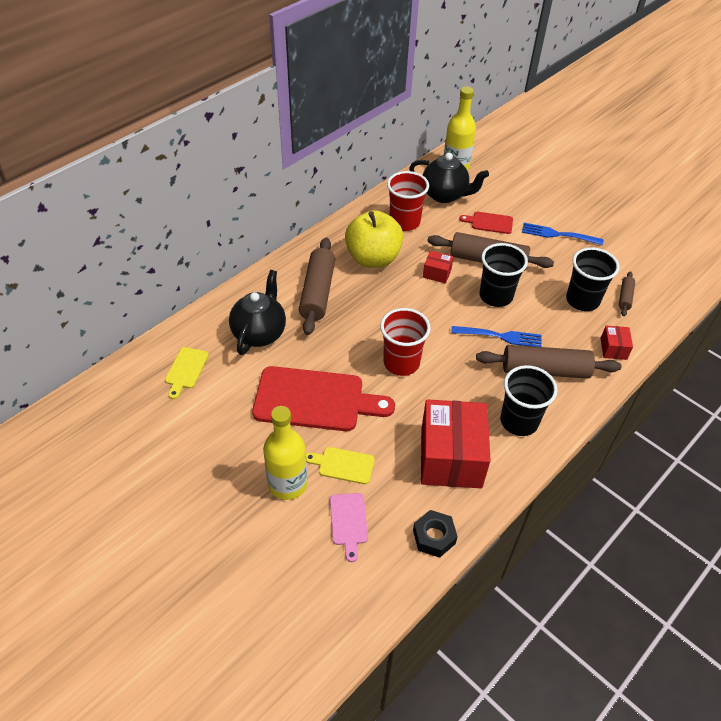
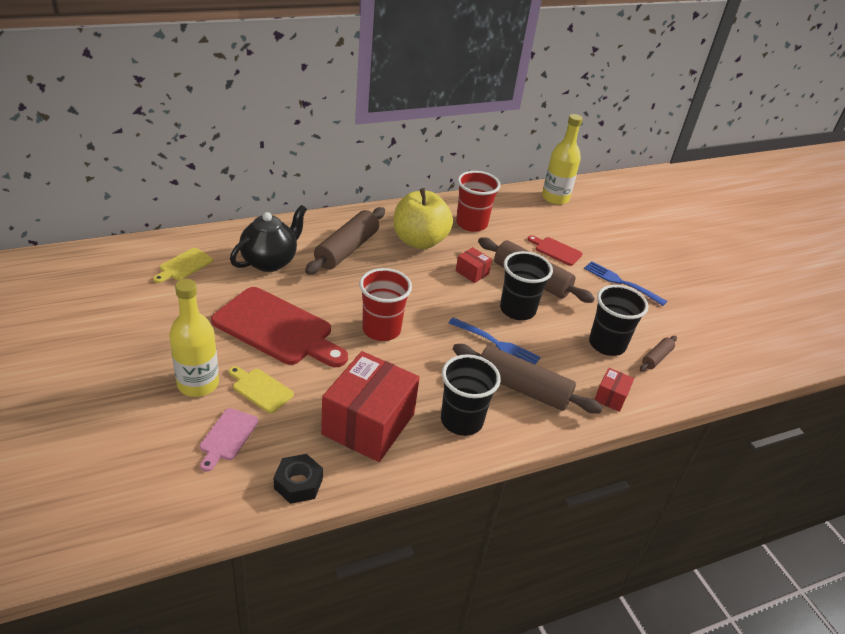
camera: 20 degrees right, 10 degrees down
(445, 195) = (527, 216): black teapot -> none

